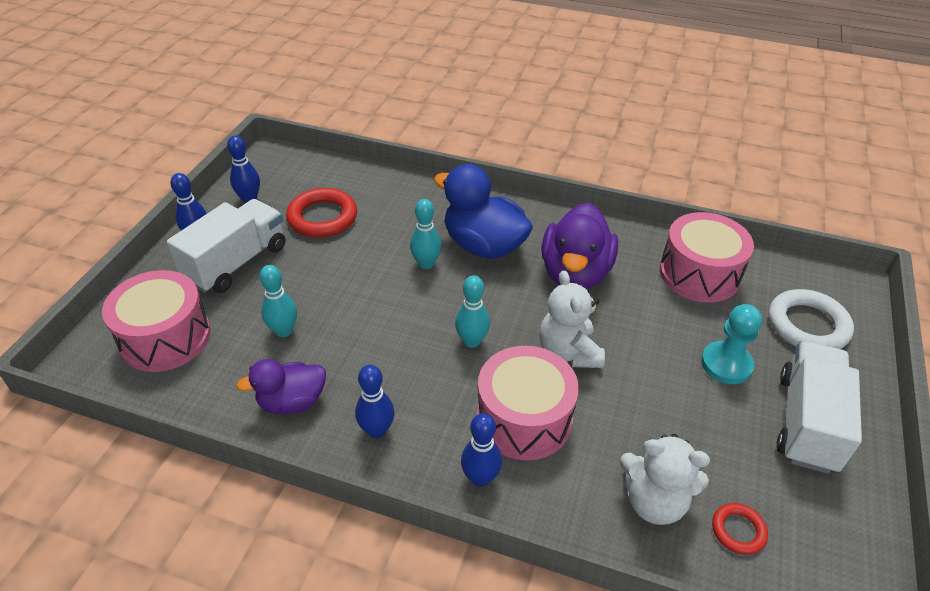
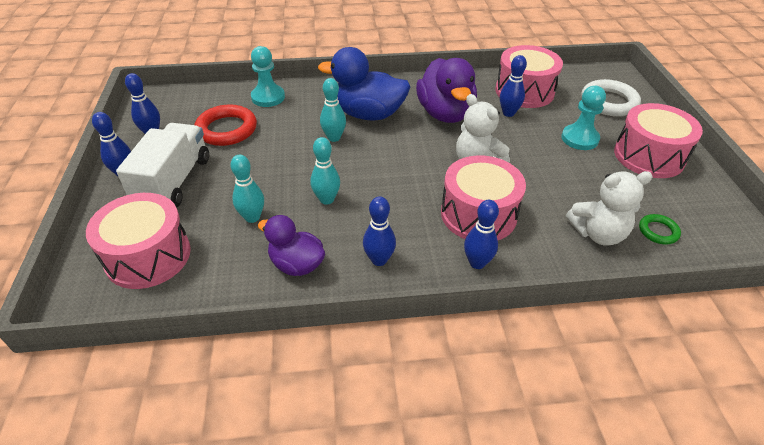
camera: 25 degrees left, 0 degrees up
(292, 402) = (296, 264): purple duck -> purple duck turned 75 degrees clockwise
(388, 190) = (268, 97): none -> turquoise pawn
(472, 341) = (405, 177): turquoise bowling pin -> turquoise bowling pin (326, 199)
(656, 298) = (508, 113): none -> blue bowling pin
(738, 530) = (658, 231): red ring -> green ring
(806, 422) = (649, 156): white truck -> pink drum

